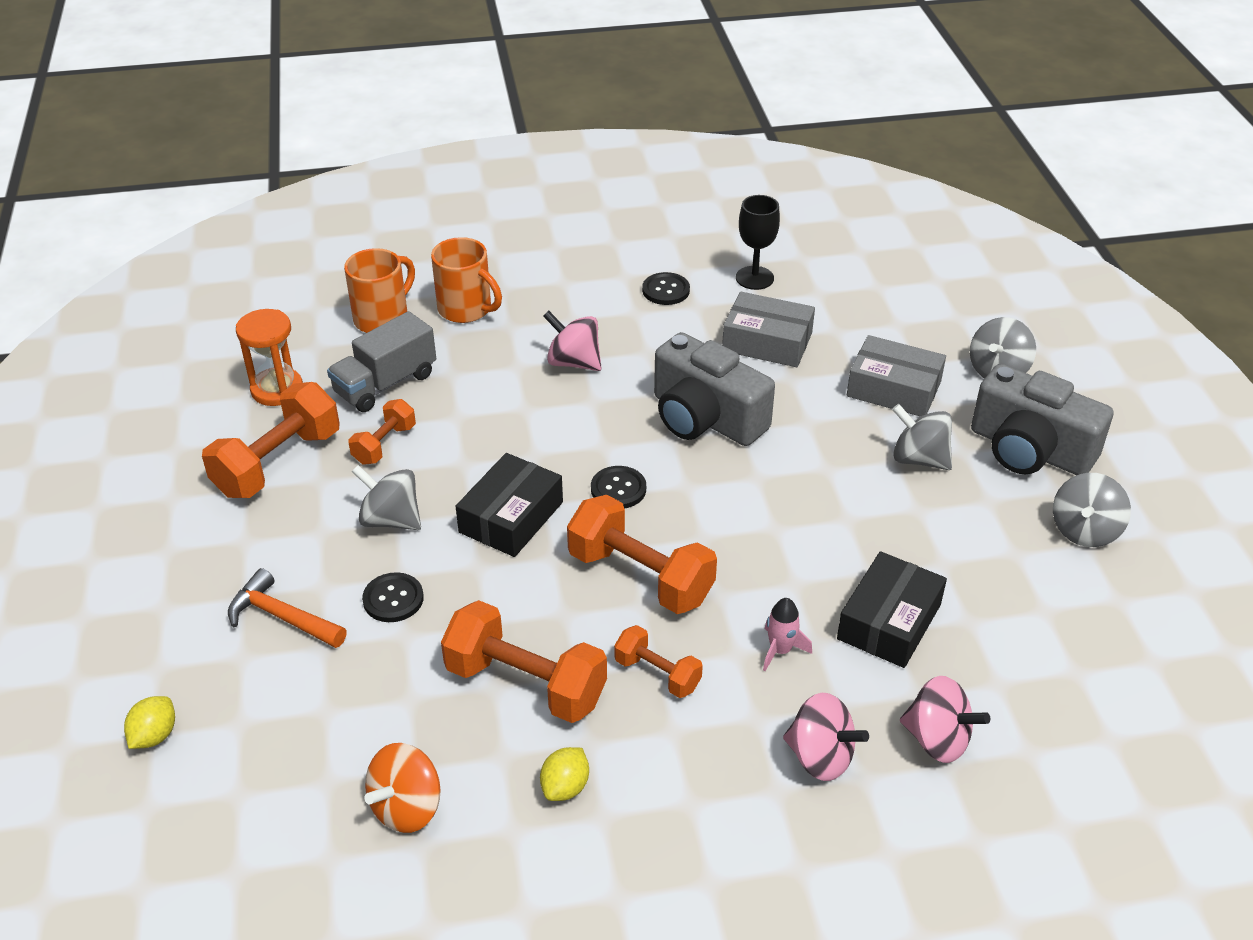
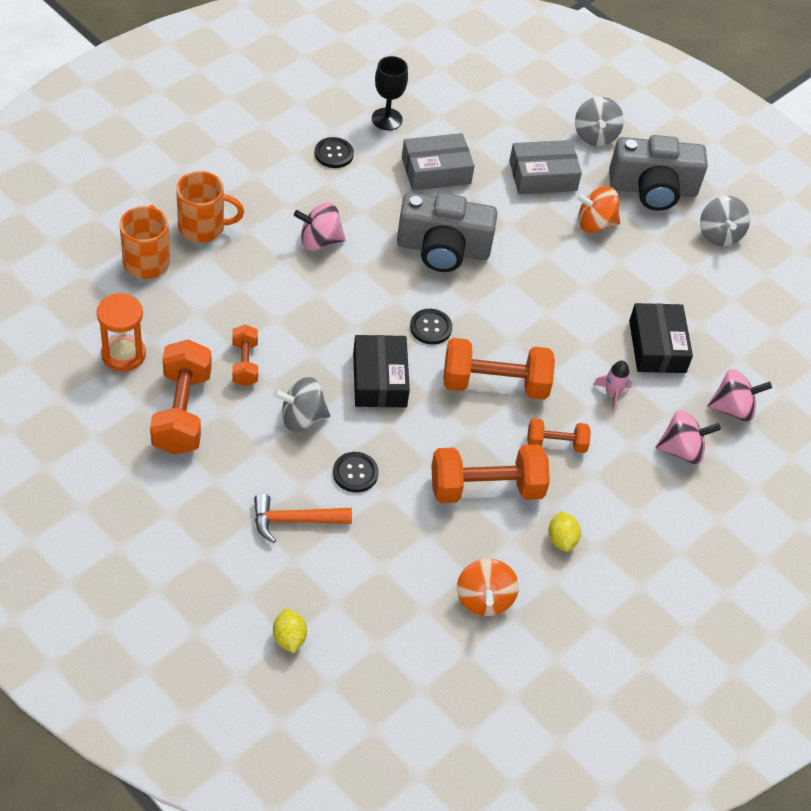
camera: 40 degrees left, 10 degrees up
(385, 384) = (200, 315): grey truck -> none
(919, 459) = (594, 224): grey spinning top -> orange spinning top

